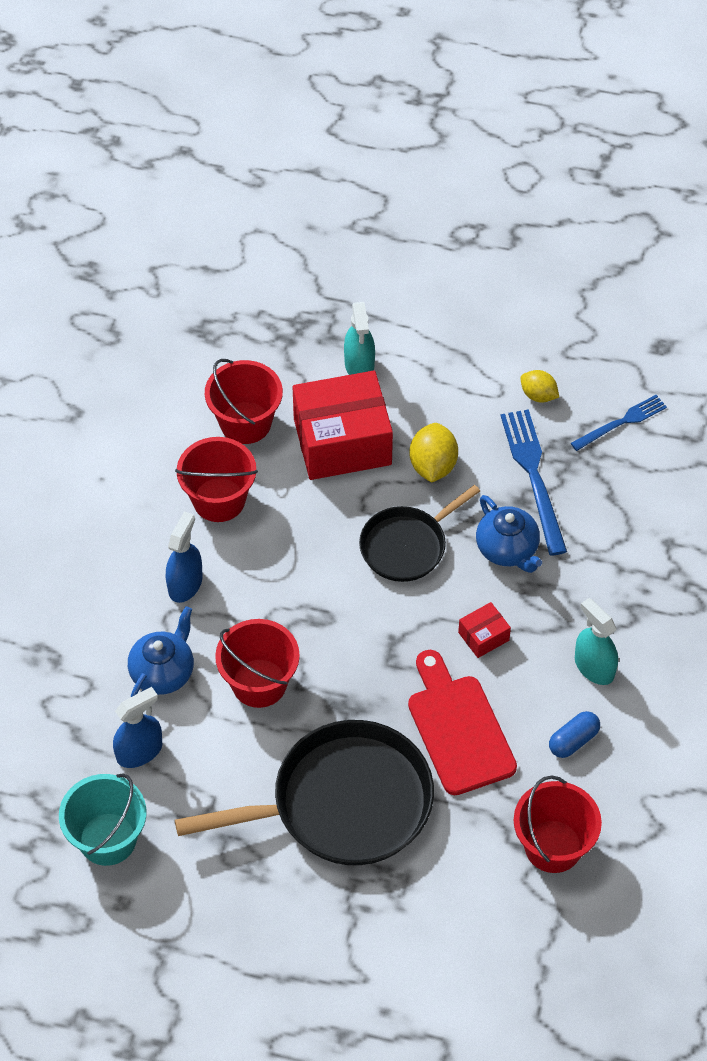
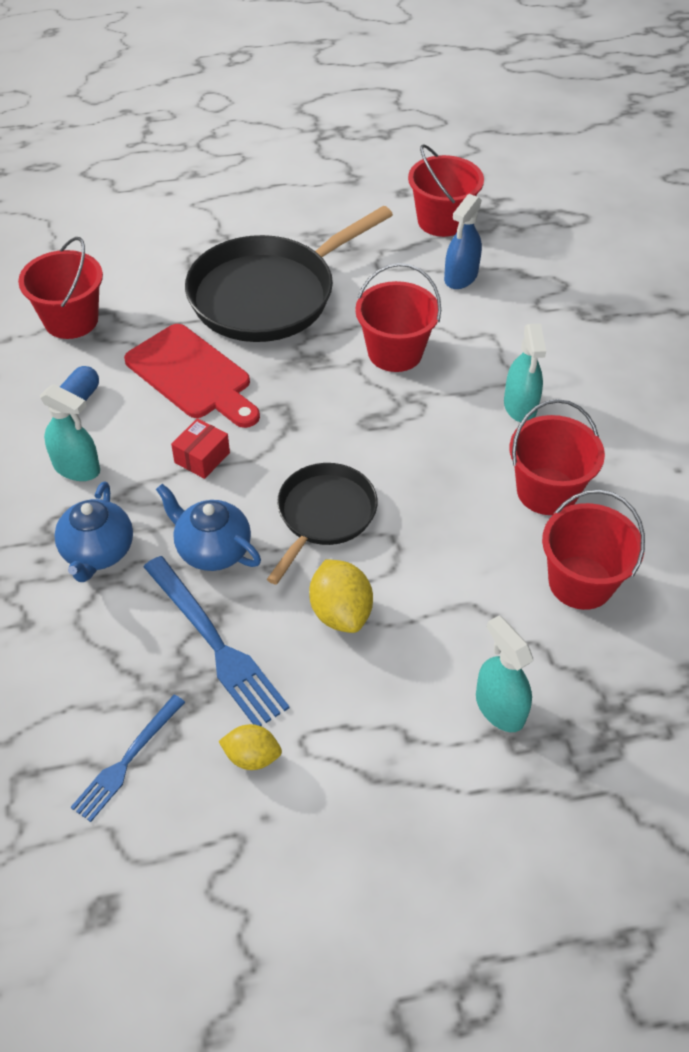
camera: 155 degrees right, 5 degrees down
(107, 839) = (442, 221): turquoise bucket -> red bucket
(163, 672) = (485, 334): blue teapot -> blue teapot (98, 552)
(185, 584) = (520, 406): blue spray bottle -> turquoise spray bottle
(342, 442) = (459, 601): red box -> none

